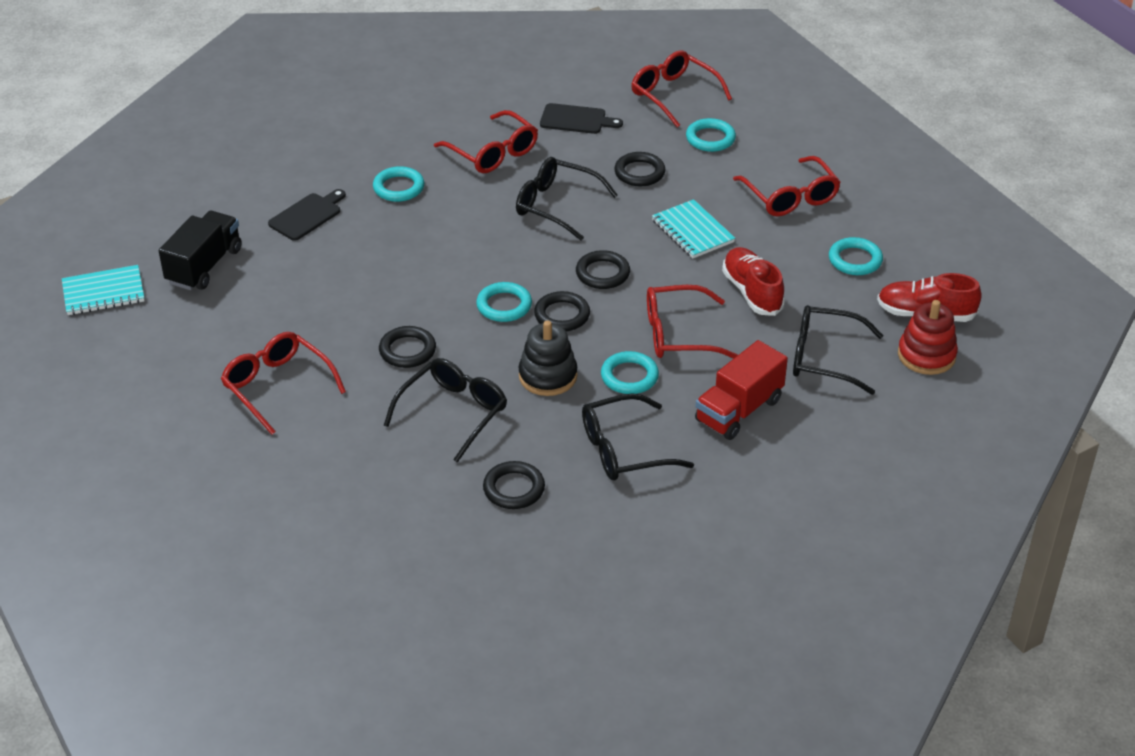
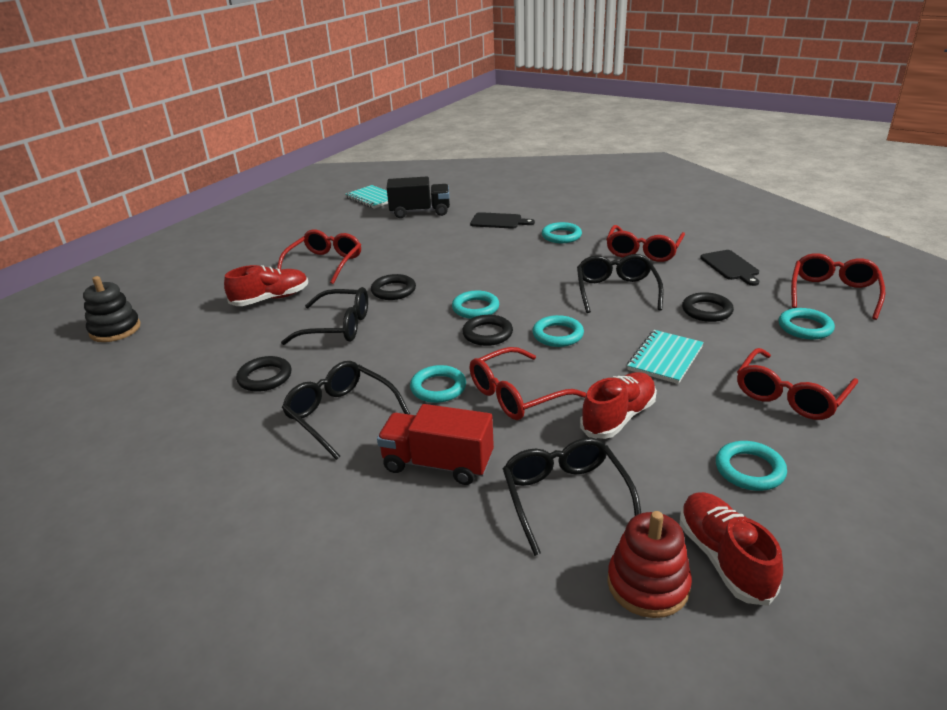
camera: 65 degrees right, 10 degrees down
(332, 452) = (271, 299): none -> red shoe
(548, 376) = (408, 350): black stacking toy -> black stacking toy (115, 330)
(602, 273) = (557, 335): black ring -> turquoise ring
(678, 334) = (516, 395): red glasses -> red glasses turned 90 degrees counterclockwise

